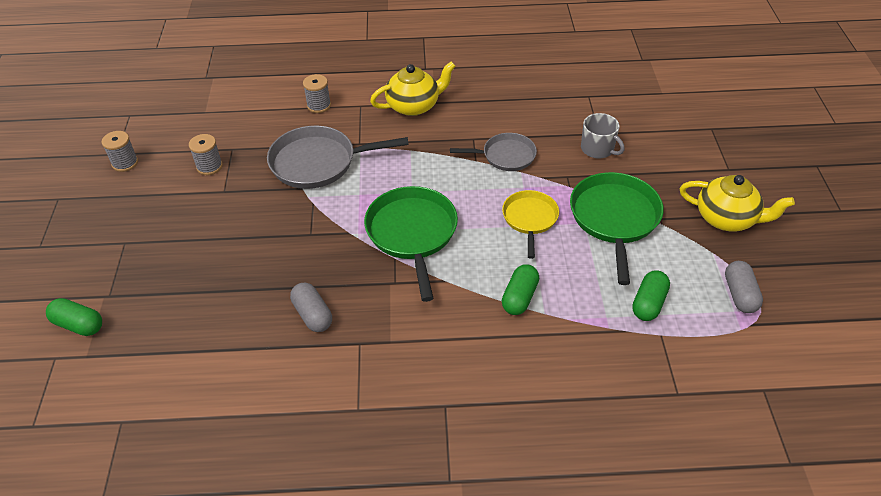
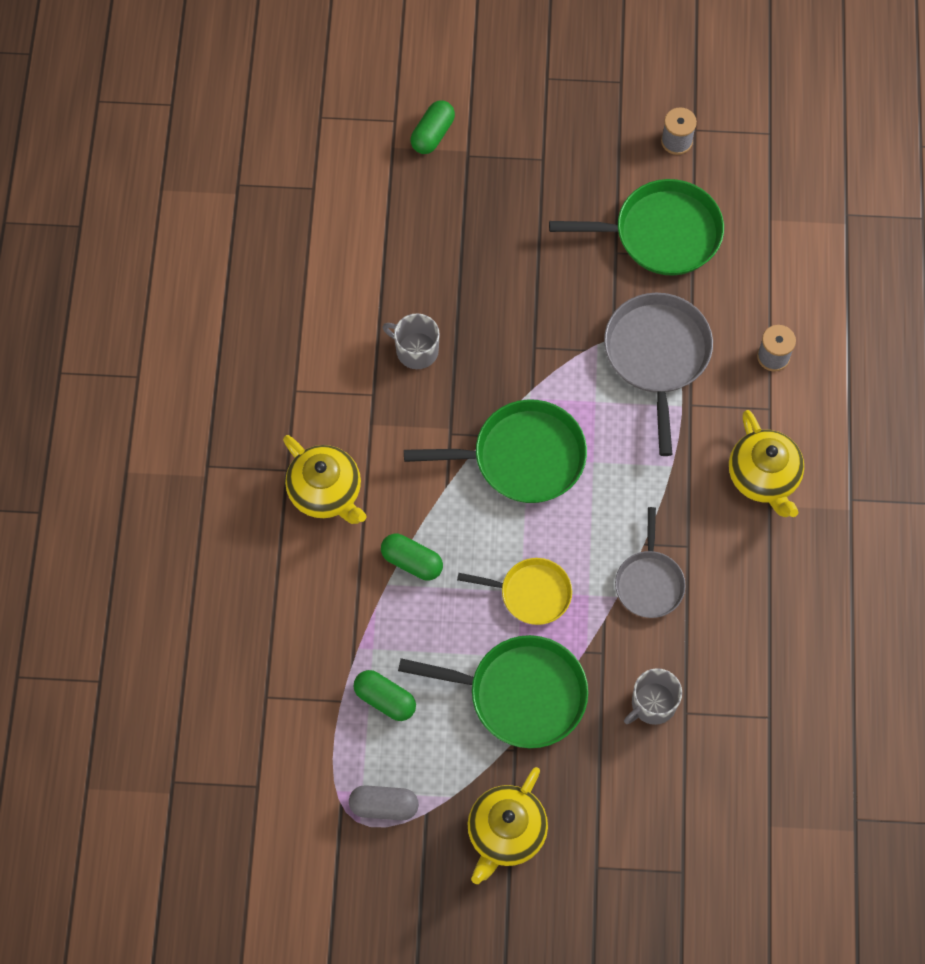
camera: 95 degrees right, 20 degrees up
(209, 166) = (661, 233): grey spool -> green pan
(312, 315) = (416, 350): grey capsule -> grey mug
(464, 369) = (326, 492): none -> yellow teapot

